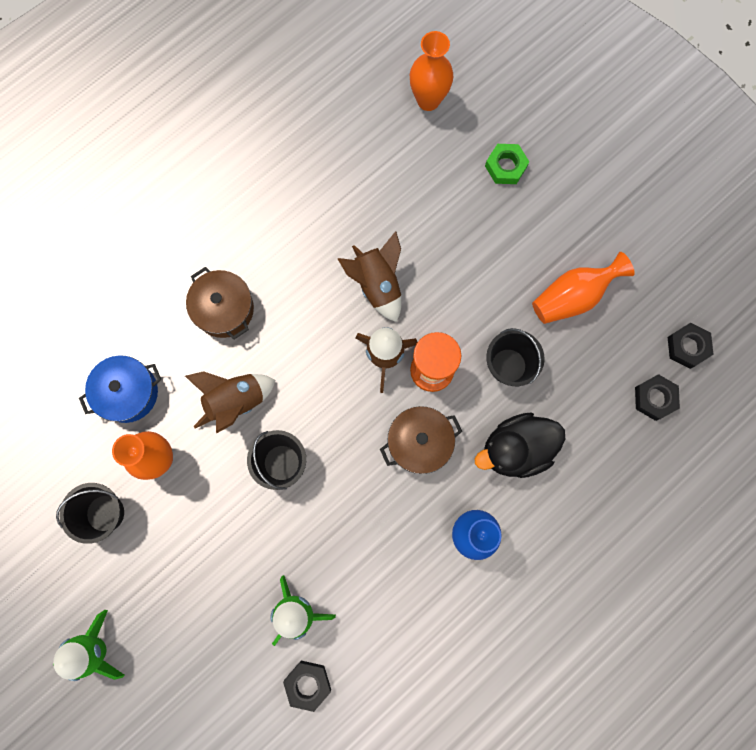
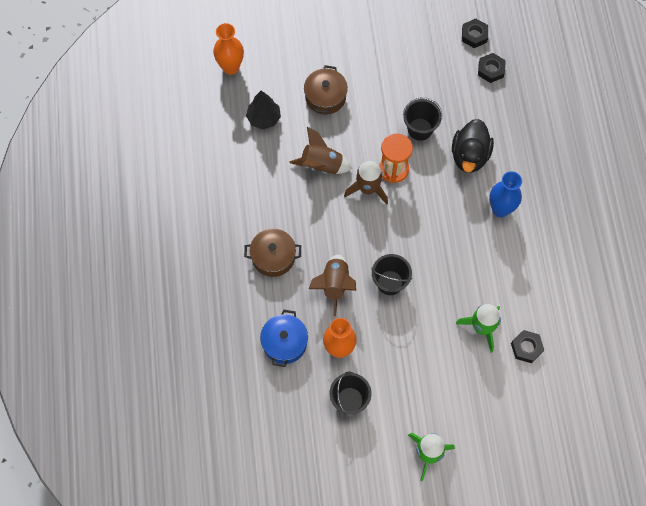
camera: 55 degrees left, 10 degrees down
(390, 180) = (264, 118): none -> black tree
(419, 442) = (430, 202): brown pot -> brown pot (325, 97)
(505, 166) = (303, 54): green nut -> none
(572, 297) = (404, 71): orange vase -> none

